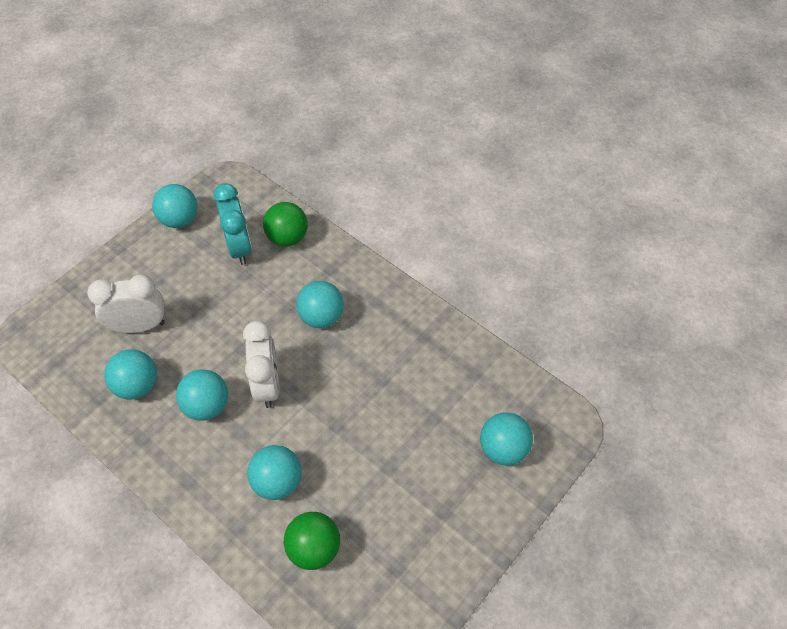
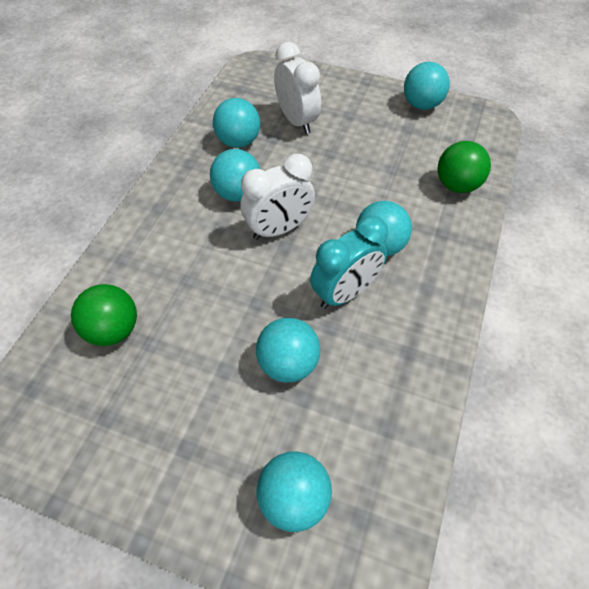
camera: 70 degrees right, 0 degrees up
(239, 247) = (420, 154): turquoise clock -> turquoise clock (345, 293)
(277, 482) = (177, 274): turquoise ball -> turquoise ball (288, 363)

